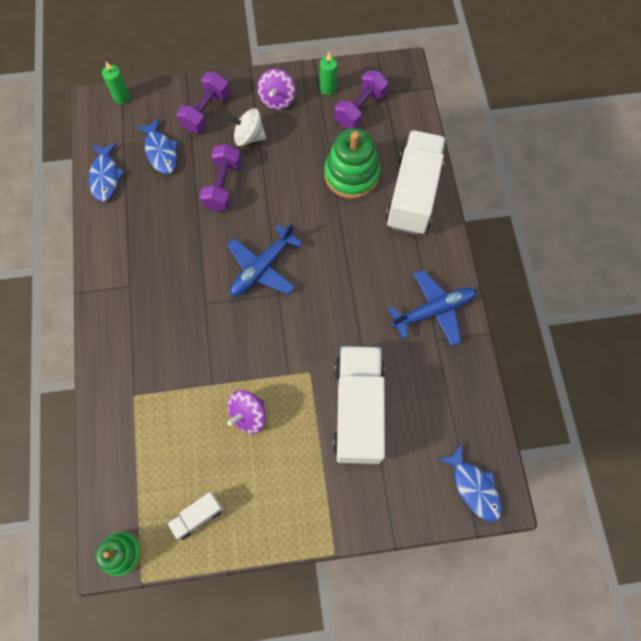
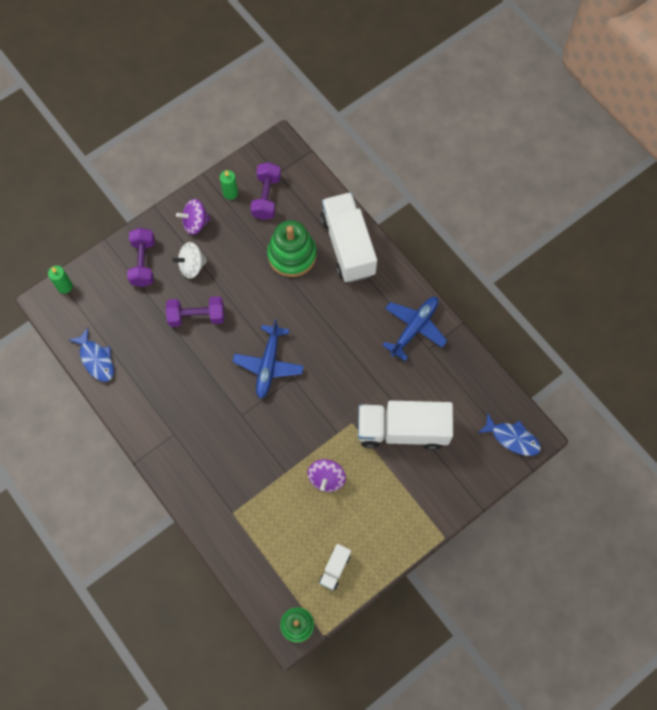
camera: 30 degrees left, 0 degrees up
(161, 152) = (128, 315): blue fish -> none
(223, 186) = (197, 316): purple dumbbell -> purple dumbbell turned 75 degrees counterclockwise
(277, 100) = (195, 223): purple spinning top -> purple spinning top turned 90 degrees clockwise
(358, 410) = (402, 430): white truck -> white truck turned 60 degrees counterclockwise

